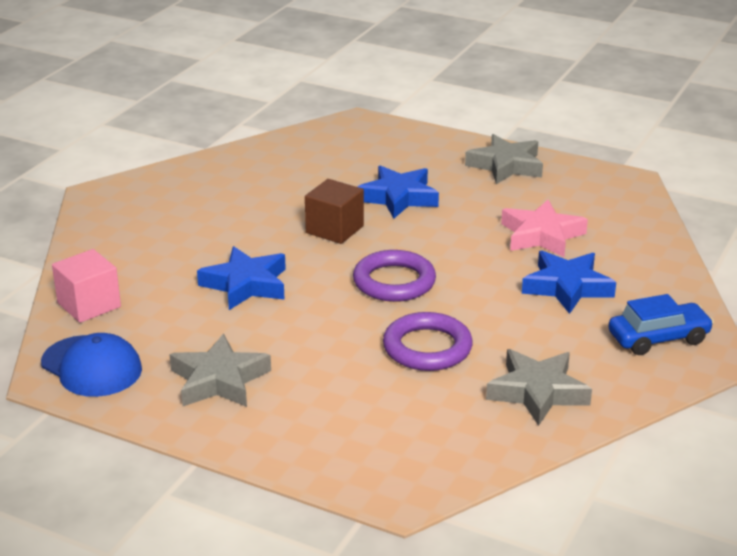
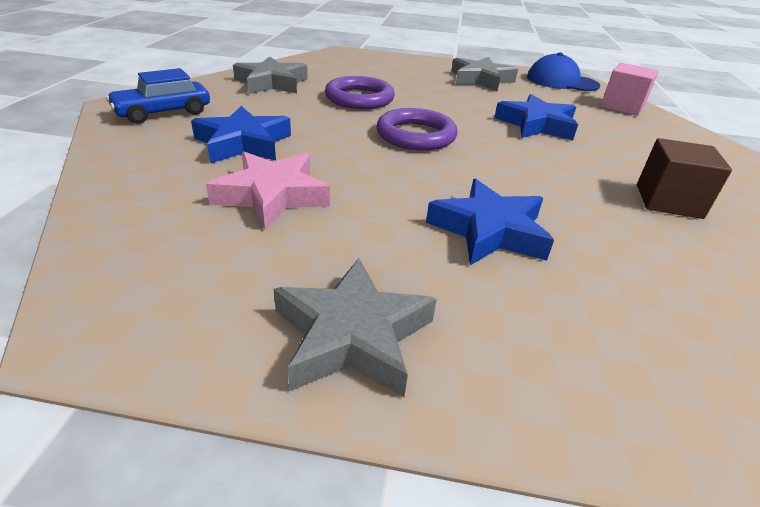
camera: 160 degrees right, 5 degrees up
(334, 229) = (521, 178): brown cube -> brown cube (668, 201)

